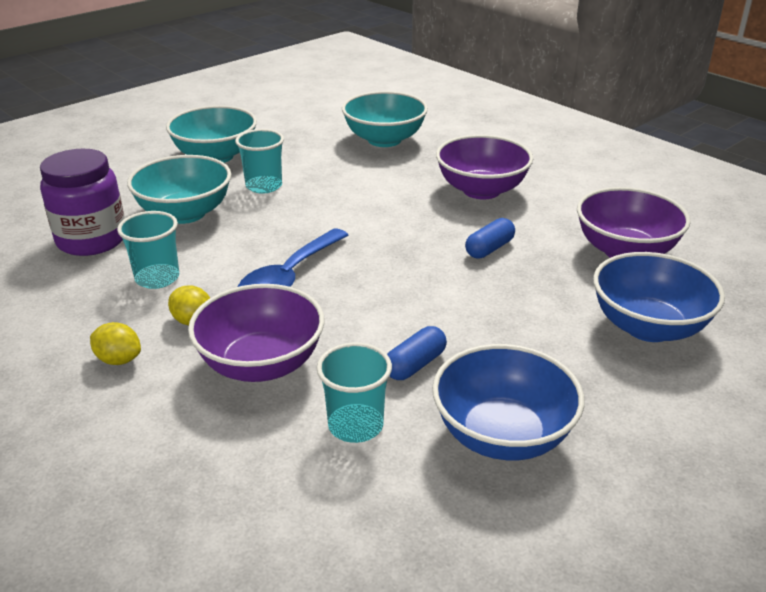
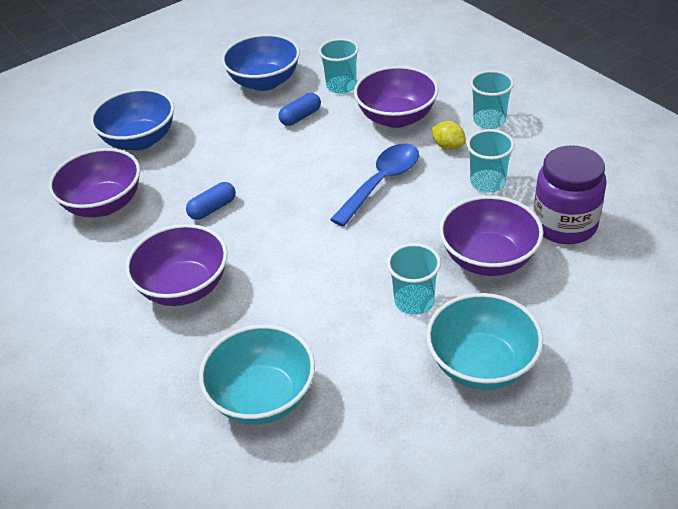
camera: 170 degrees left, 10 degrees up
(119, 360) = (489, 120): yellow lemon -> turquoise cup
(185, 213) = (488, 259): turquoise bowl -> purple bowl

